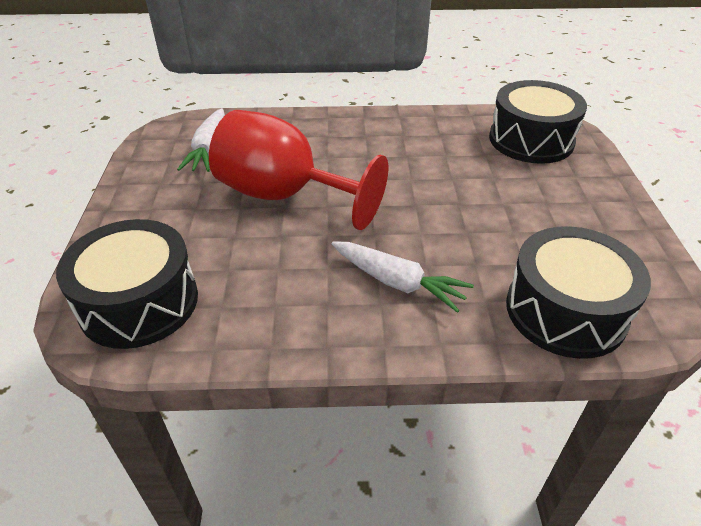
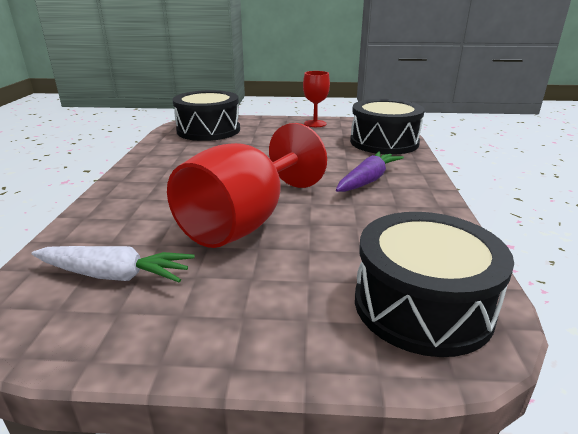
camera: 85 degrees left, 15 degrees down
(398, 282) = (368, 180): white carrot -> purple carrot
(622, 230) = (315, 124): none -> red goblet

